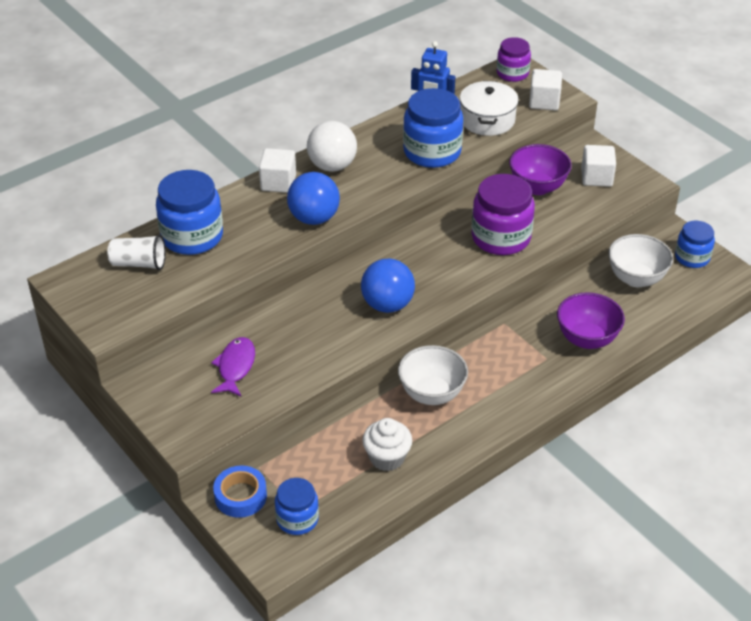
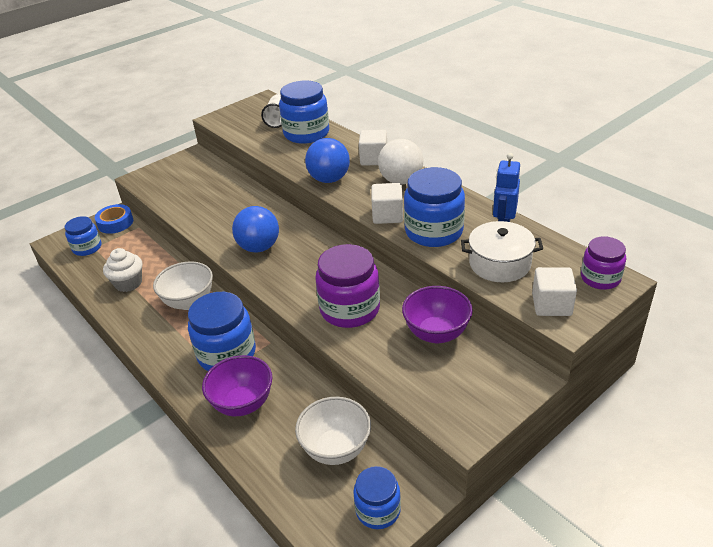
camera: 90 degrees right, 5 degrees down
(235, 367) = (202, 187): purple fish -> none
(519, 355) = (227, 354): none -> blue jar
(596, 177) = (465, 383): white cube -> white cube (387, 215)

